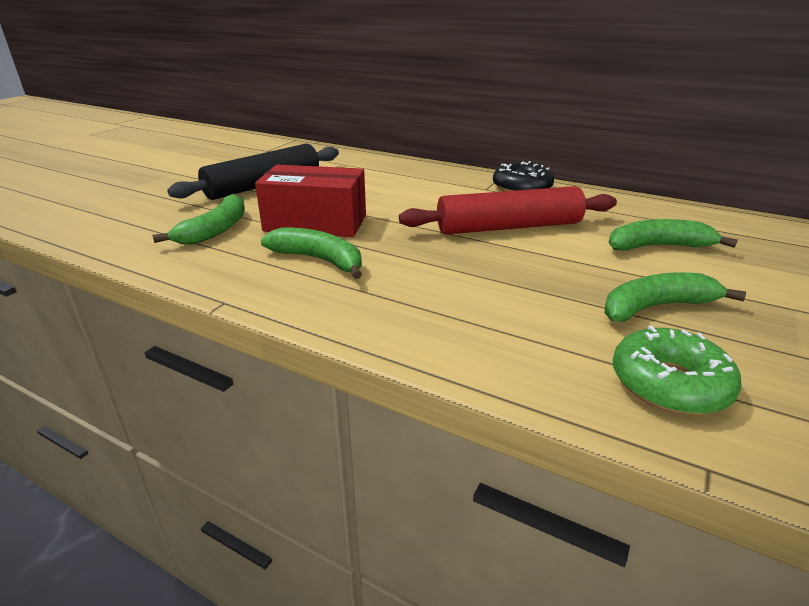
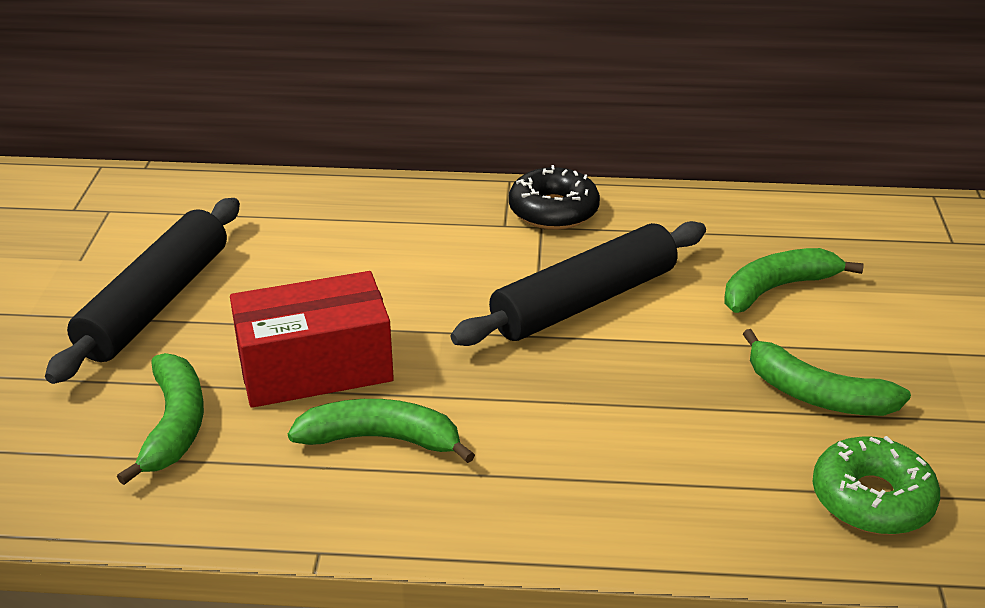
camera: 25 degrees left, 5 degrees up
(508, 227) = (584, 301): red rolling pin -> black rolling pin
(655, 307) = (816, 395): green banana -> green banana turned 105 degrees counterclockwise

